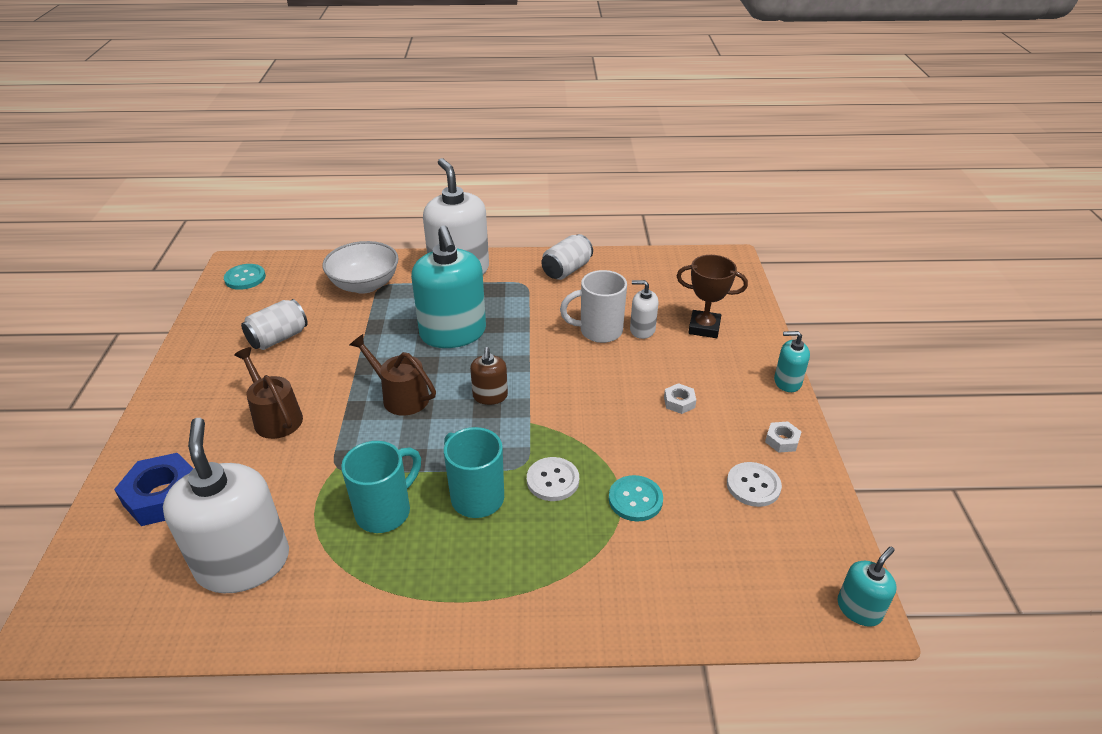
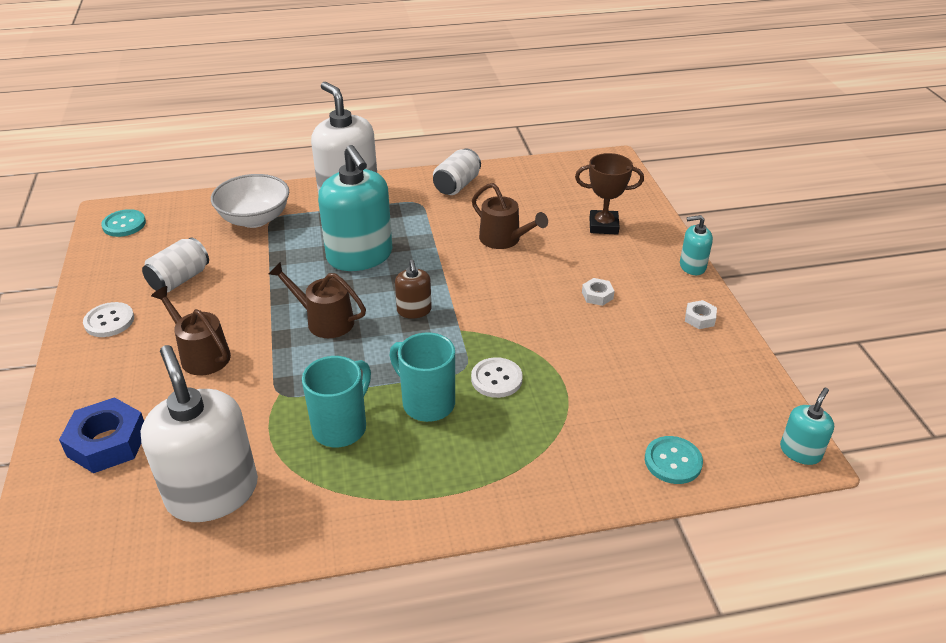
camera: 10 degrees left, 0 degrees up
(599, 331) = (504, 239): white mug -> brown watering can
(635, 499) = (579, 386): turquoise button -> turquoise button (673, 461)
(642, 330) = (545, 234): white soap dispenser -> none
(753, 485) = (683, 360): white button -> white button (109, 321)

